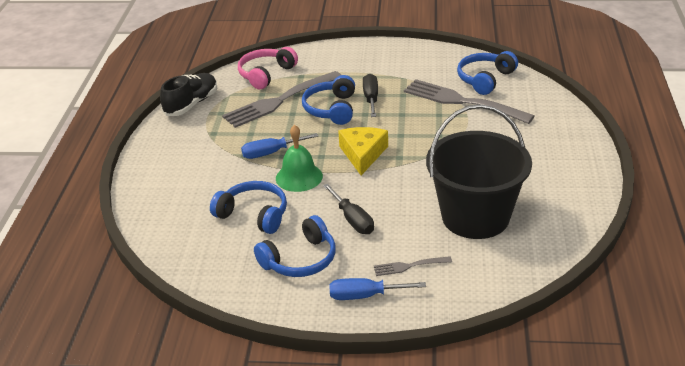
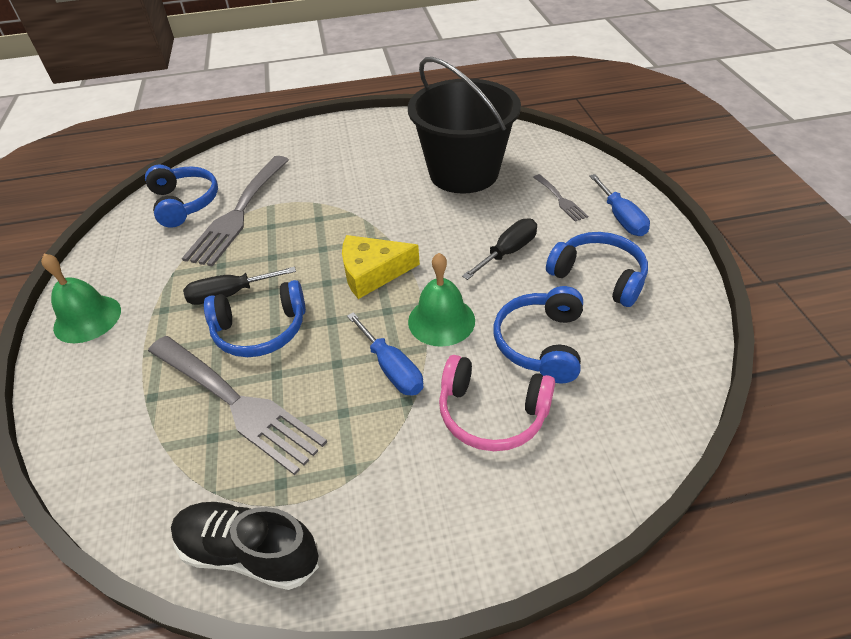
camera: 105 degrees left, 10 degrees up
(266, 74) = (137, 454): pink headphones -> pink headphones (492, 413)
(375, 53) = (87, 318): none -> green bell
(485, 79) = (184, 203): blue headphones -> blue headphones turned 135 degrees counterclockwise

